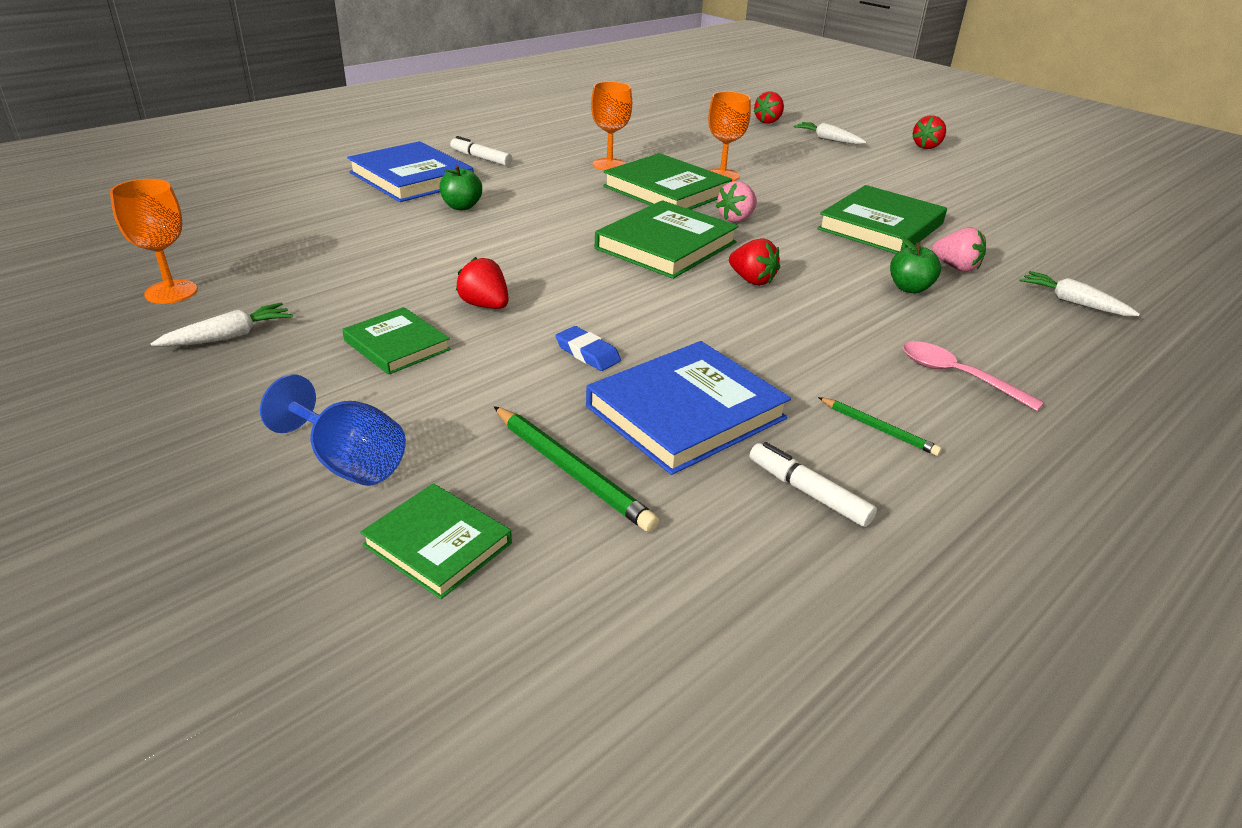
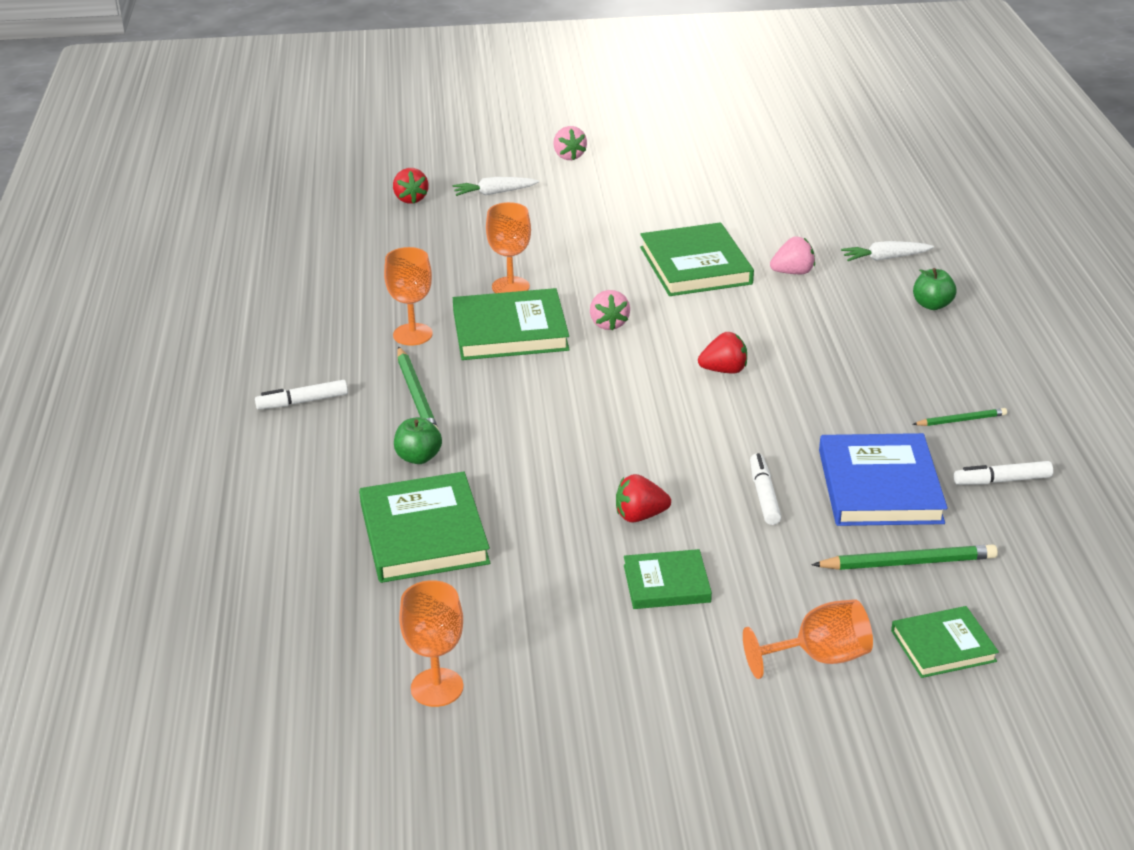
camera: 50 degrees left, 0 degrees up
(229, 336) = (566, 671): white carrot -> none
(348, 462) = (819, 657): blue goblet -> orange goblet
(411, 178) = (306, 463): blue book -> none
(537, 186) = (417, 396): none -> green pencil
(587, 353) = (764, 495): blue eraser -> white marker
(666, 245) = (622, 382): green book -> green book (423, 533)
(909, 288) = (804, 309): green apple -> green apple (932, 305)
(926, 146) = (569, 156): red strawberry -> pink strawberry
(958, 376) = (931, 357): pink spoon -> none

